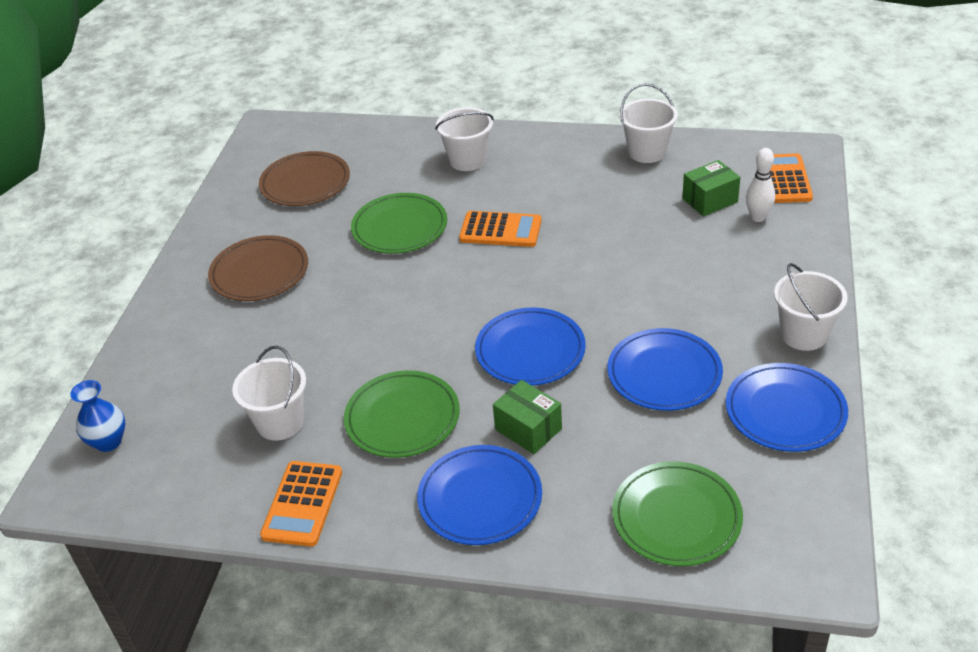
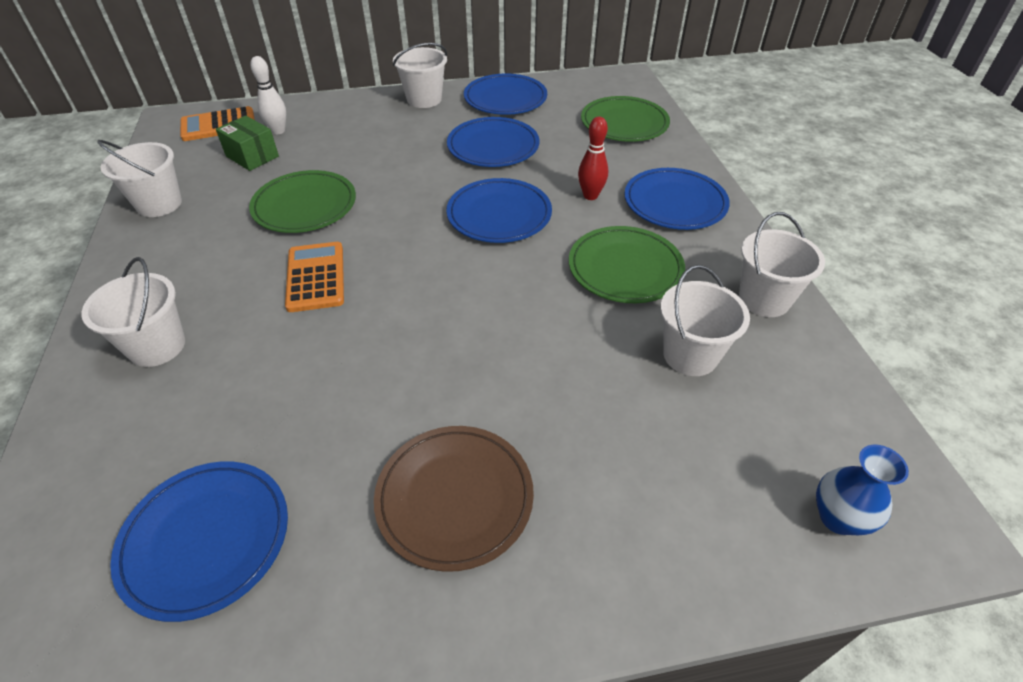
camera: 115 degrees left, 5 degrees up
(302, 504) = (764, 299): orange calculator -> white bucket
(305, 183) = (206, 539): brown plate -> blue plate
(399, 227) = (321, 369): green plate -> green plate (305, 206)
(528, 429) = (590, 196): green box -> red bowling pin

